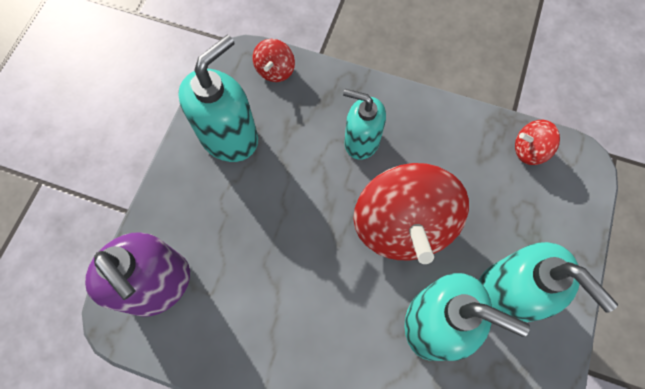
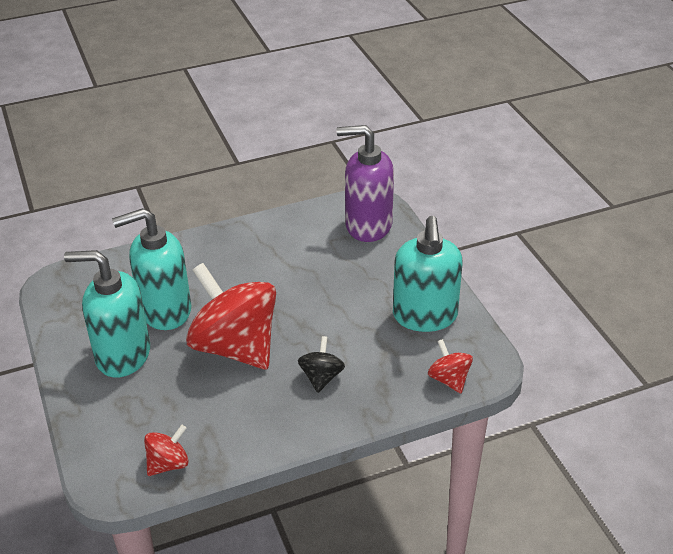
camera: 140 degrees right, 30 degrees down
(361, 141) = (321, 377): turquoise soap dispenser -> black spinning top

